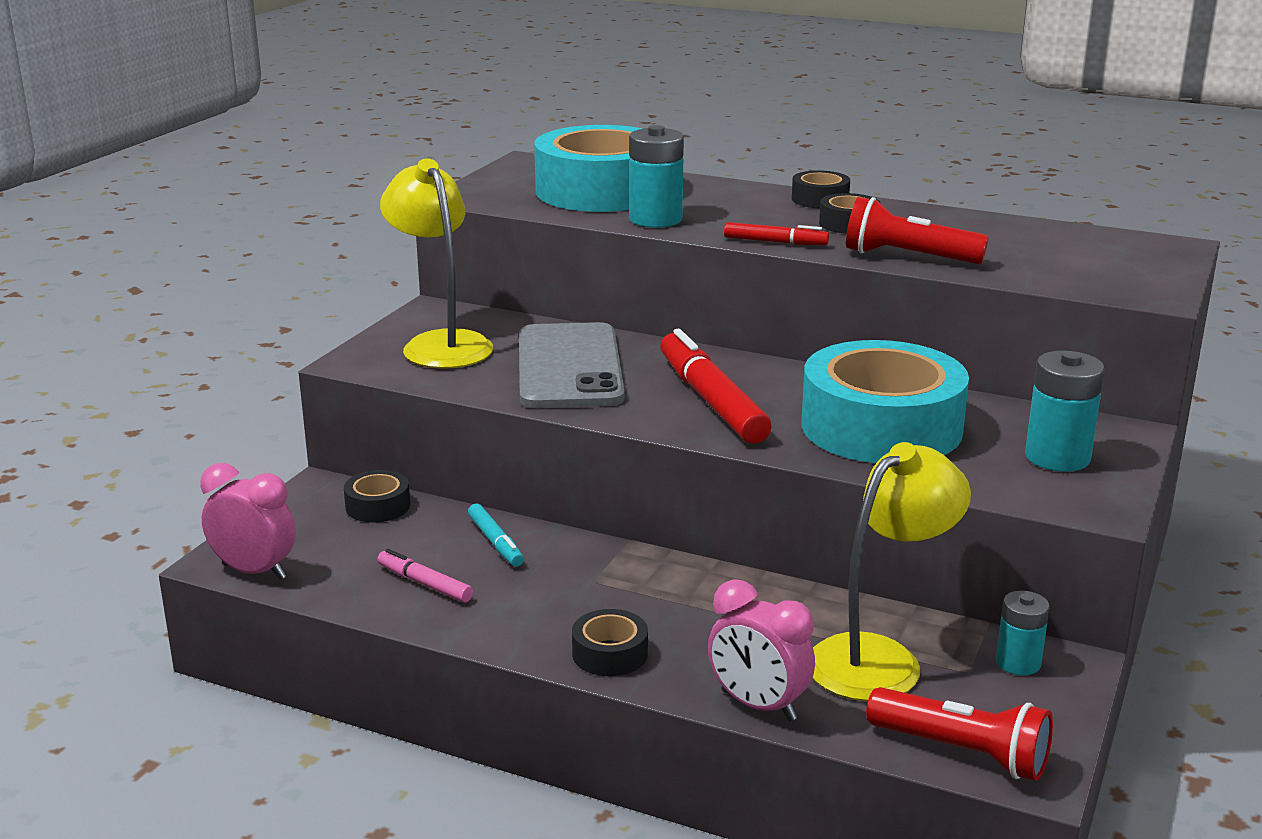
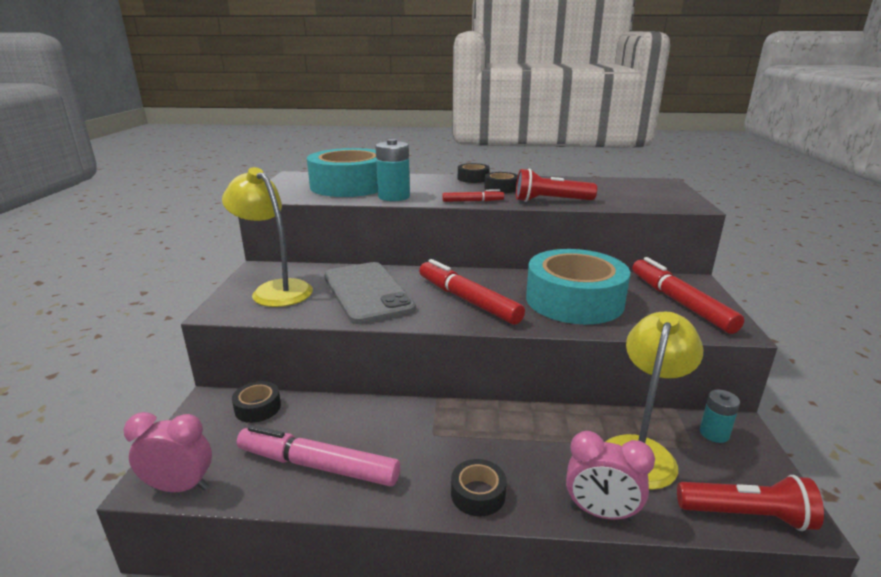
camera: 20 degrees left, 0 degrees up
(424, 584) = (318, 466): pink marker -> pink marker, size x1.98
(495, 542) = (352, 419): turquoise marker -> none
(1057, 457) = (679, 302): turquoise battery -> red marker

